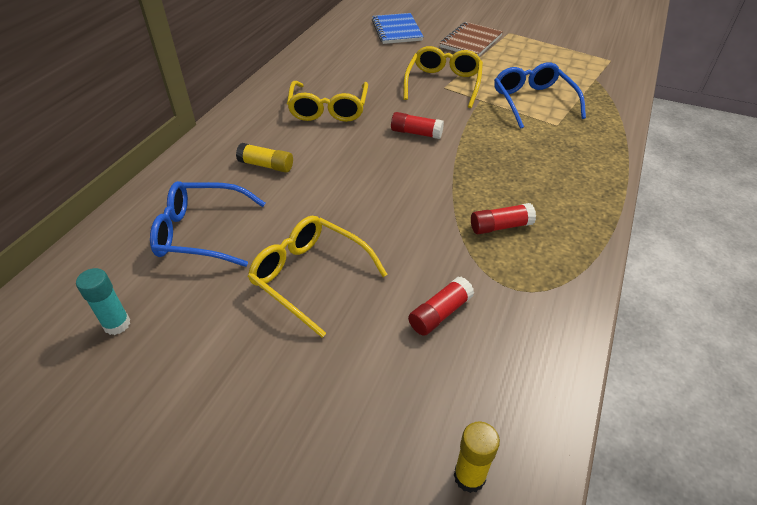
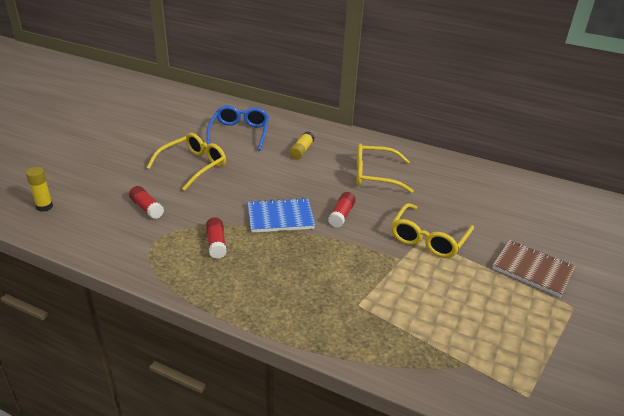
camera: 90 degrees right, 10 degrees down
(117, 324) = (180, 117): turquoise glue stick -> none
(396, 30) = (538, 218): blue notebook -> blue notebook (280, 217)
(443, 84) = (428, 238): yellow glasses -> yellow glasses turned 105 degrees clockwise
(533, 102) = (402, 296): blue glasses -> none

